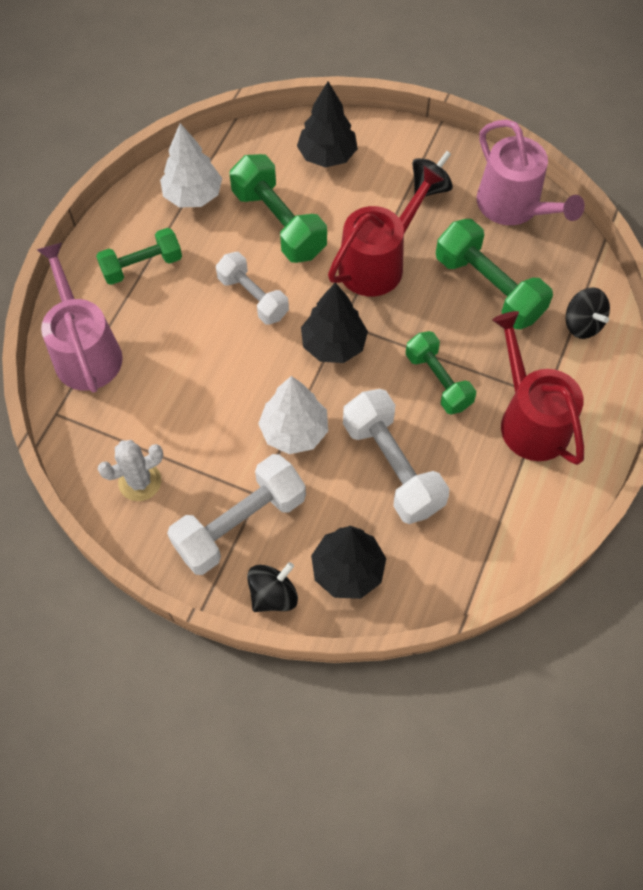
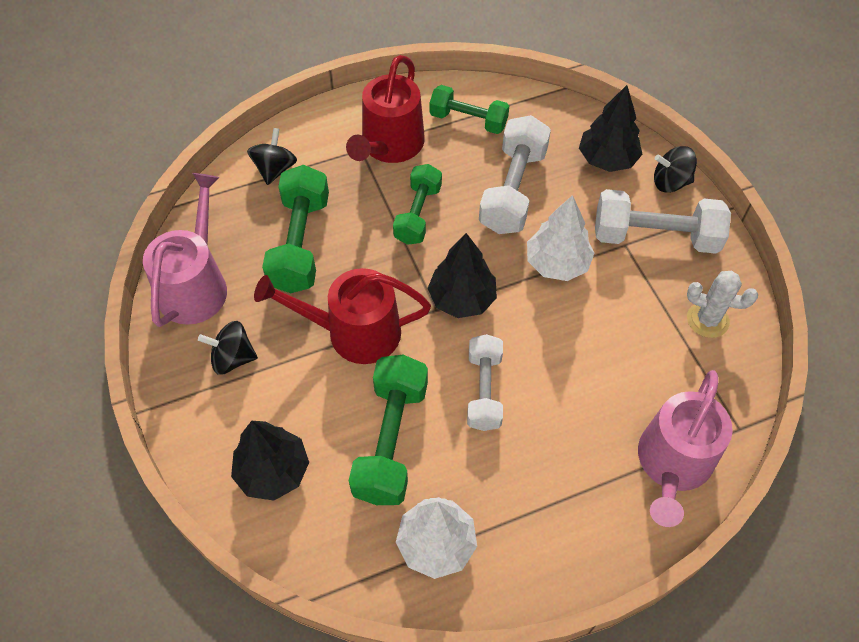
camera: 135 degrees left, 5 degrees down
(142, 266) = (552, 507): green dumbbell -> green dumbbell (468, 120)

